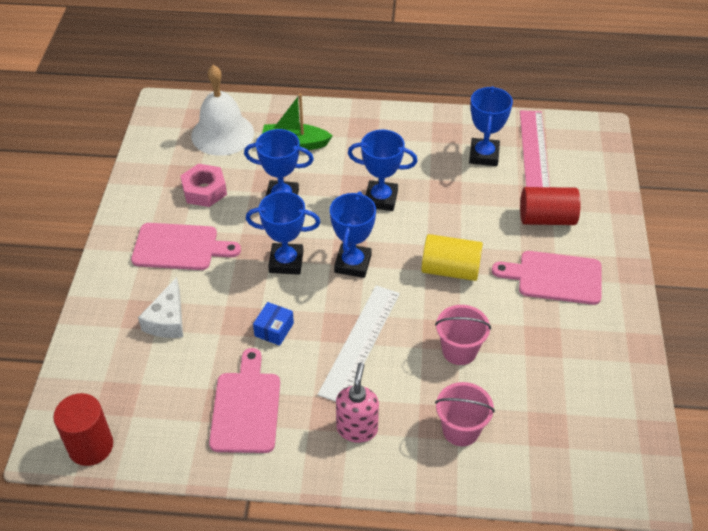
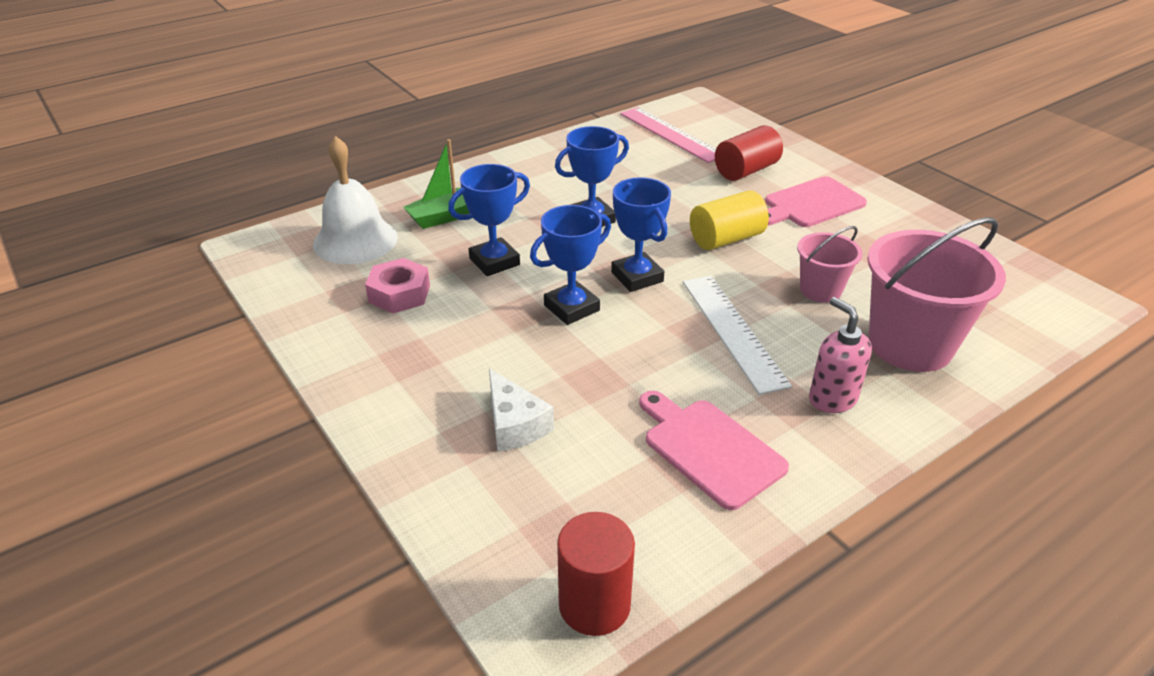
camera: 40 degrees left, 10 degrees down
(180, 247) = (438, 354): pink cutting board -> none
(274, 329) = (639, 367): blue box -> none
(461, 430) = (910, 345): pink bucket -> pink bucket, size x1.84
(484, 155) = (634, 152): blue trophy -> none

